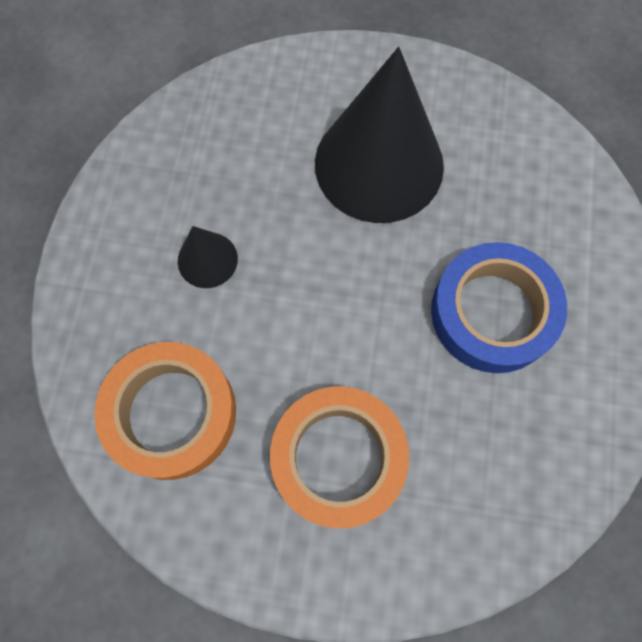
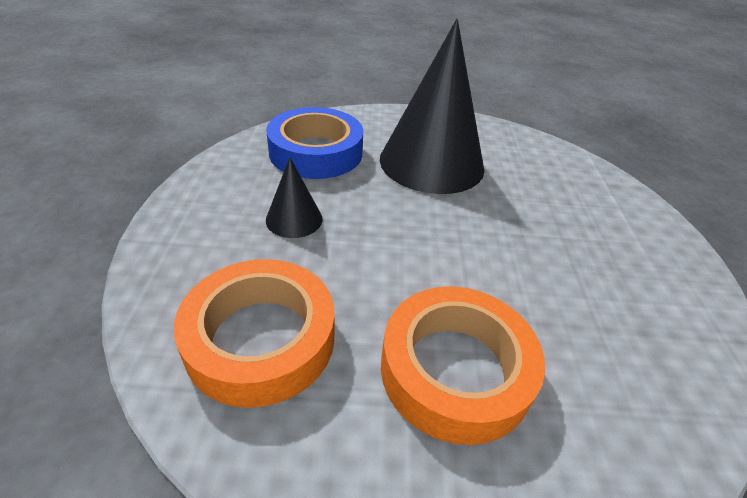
camera: 10 degrees left, 30 degrees down
(492, 312) = (561, 246): blue tape -> blue tape (316, 152)

